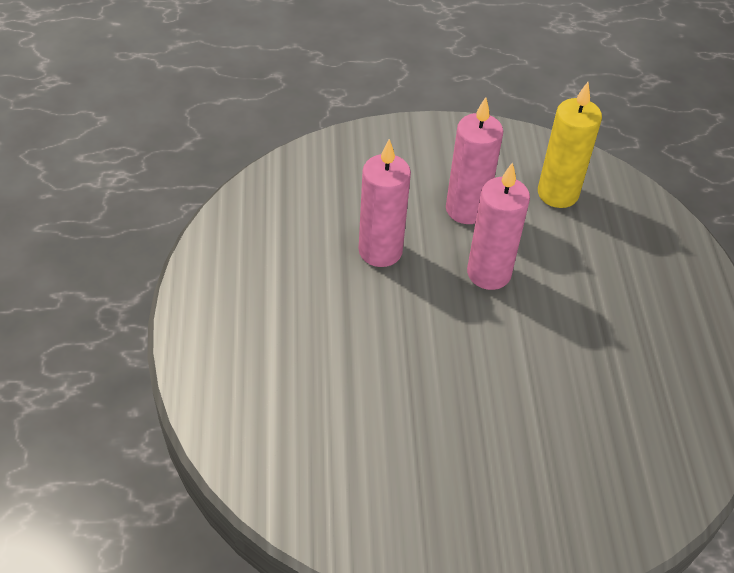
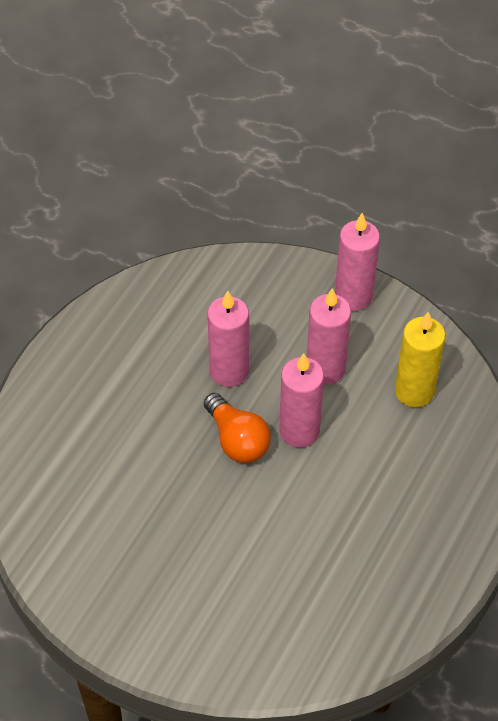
camera: 35 degrees right, 5 degrees up
(439, 139) = (353, 296): none -> pink candle
(439, 308) = (237, 440): none -> orange light bulb

